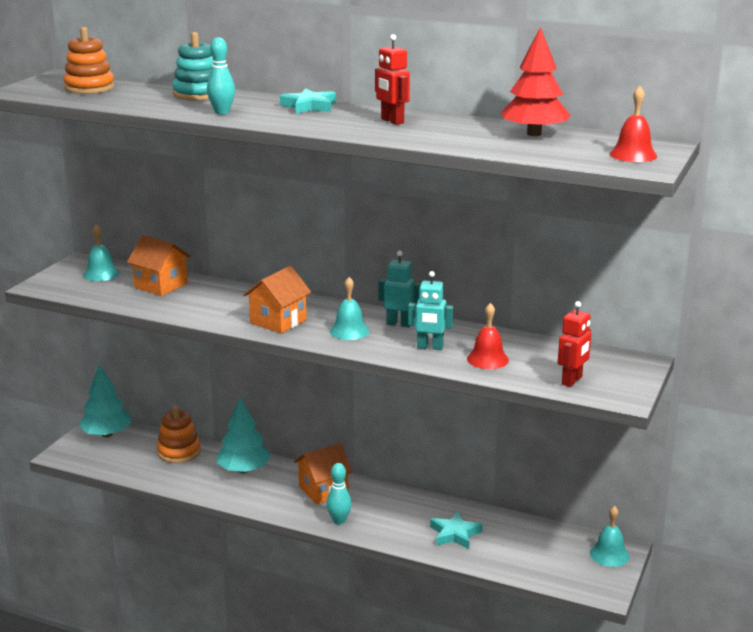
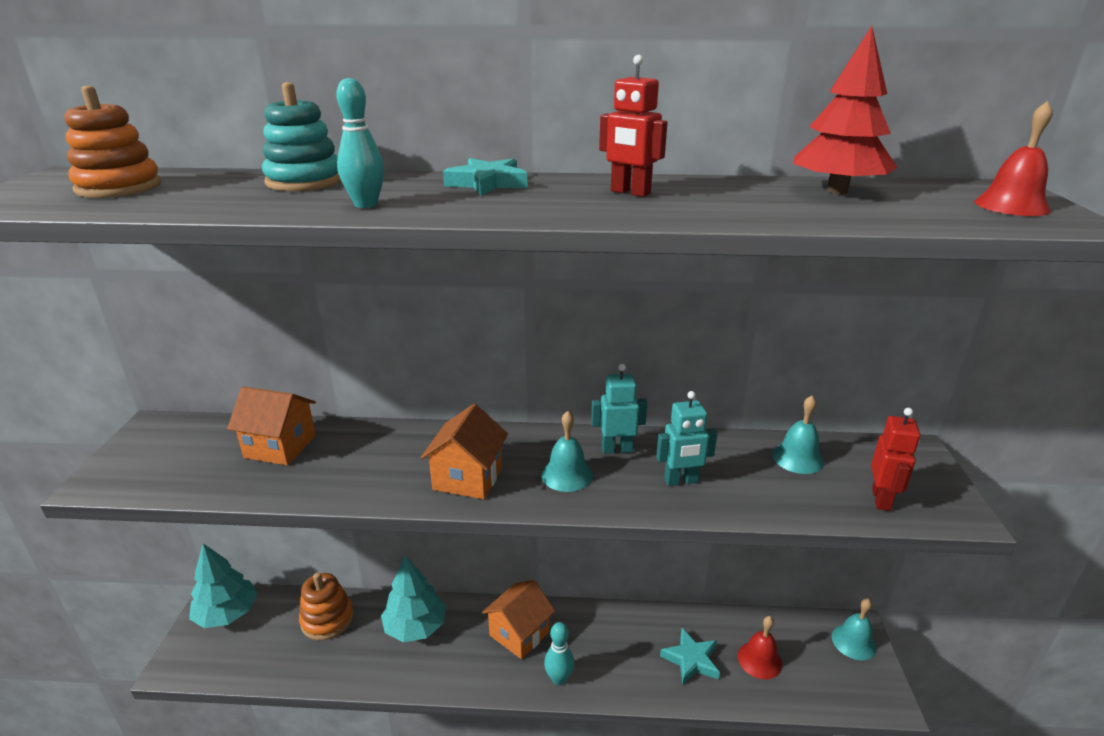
camera: 20 degrees left, 5 degrees up
(101, 274) = (187, 442): turquoise bell -> turquoise bell (797, 458)
(487, 359) = (761, 485): red bell -> red bell (759, 660)

